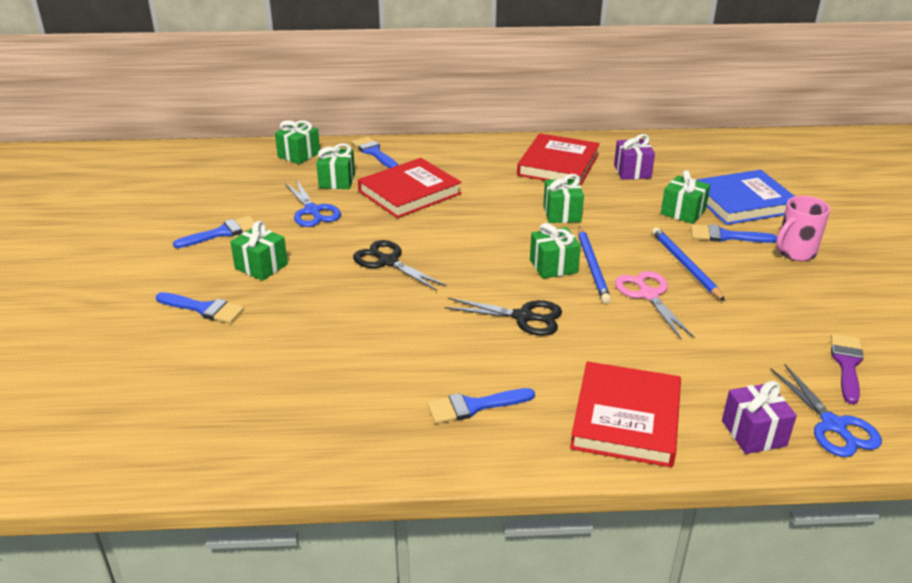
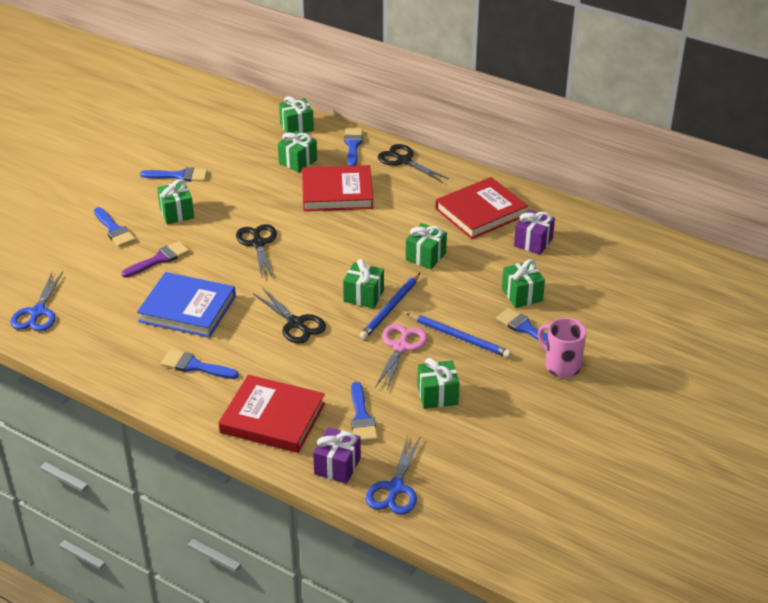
camera: 35 degrees right, 5 degrees up
(312, 211) = (254, 181): blue scissors -> blue scissors (37, 312)
(437, 149) = (404, 160): none -> black scissors
(626, 419) = (272, 418): red book -> red book turned 60 degrees clockwise
(685, 265) = (459, 337): blue pencil -> blue pencil turned 105 degrees clockwise
(706, 374) = (361, 417): none -> blue brush
(740, 321) = (437, 395): none -> green gift
(742, 202) = (585, 307): blue book -> blue book (187, 309)
(794, 252) = (561, 365): pink mug -> pink mug turned 45 degrees clockwise
(847, 364) = (467, 459): purple brush -> purple brush (159, 259)

